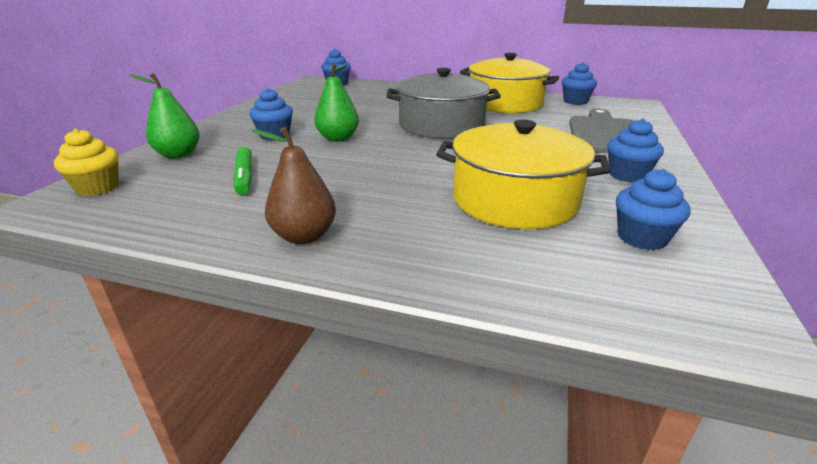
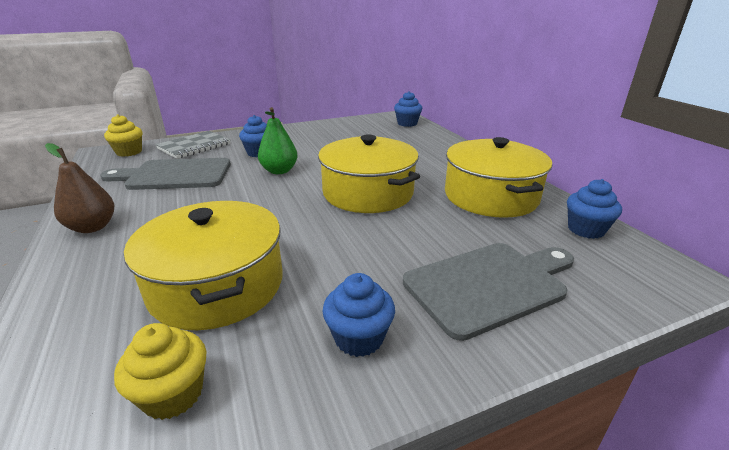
camera: 50 degrees right, 0 degrees up
(178, 155) = (194, 146): green pear -> grey notebook
(244, 177) = (175, 175): green marker -> grey cutting board
(441, 126) = (368, 192): grey pot -> yellow pot
(641, 238) = (173, 394): blue cupcake -> yellow cupcake

